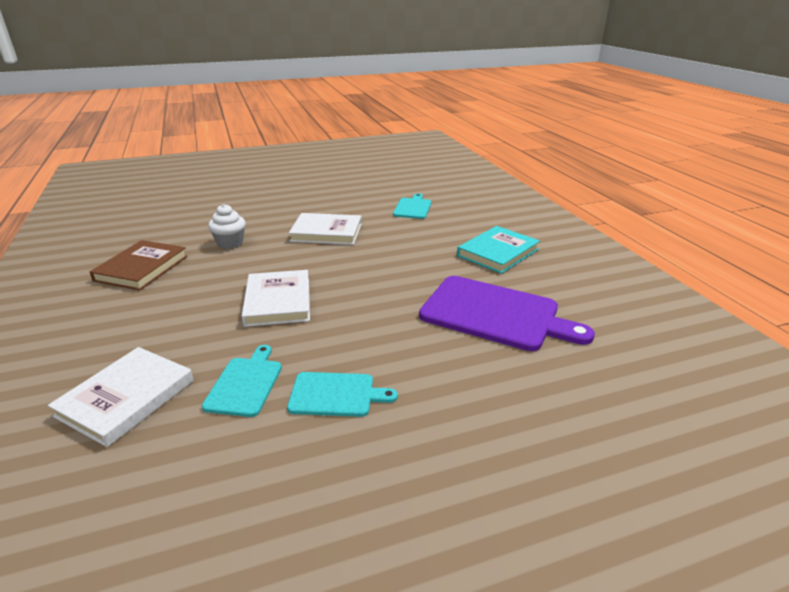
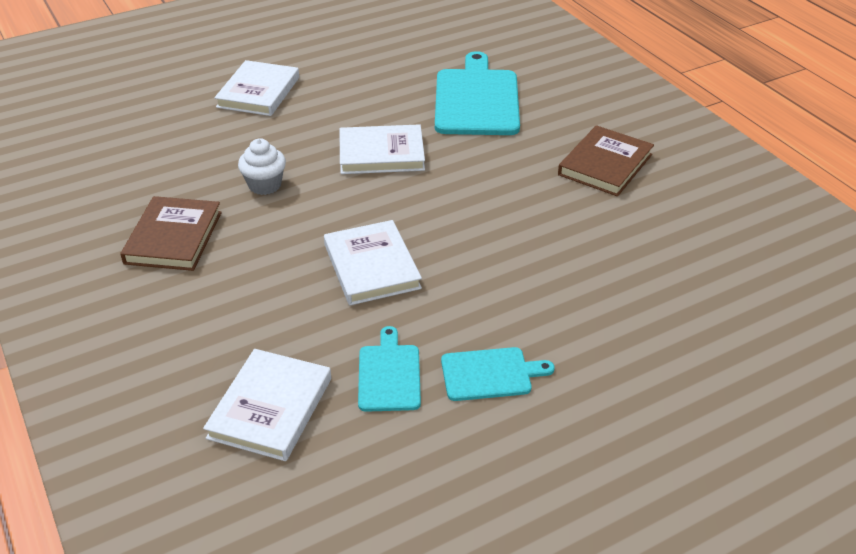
camera: 10 degrees left, 10 degrees up
(261, 193) = (258, 92): none -> white book
(413, 208) = (476, 99): turquoise cutting board -> turquoise cutting board, size x1.90
(495, 314) = (625, 254): purple cutting board -> none
(498, 253) = (605, 165): turquoise book -> brown book

